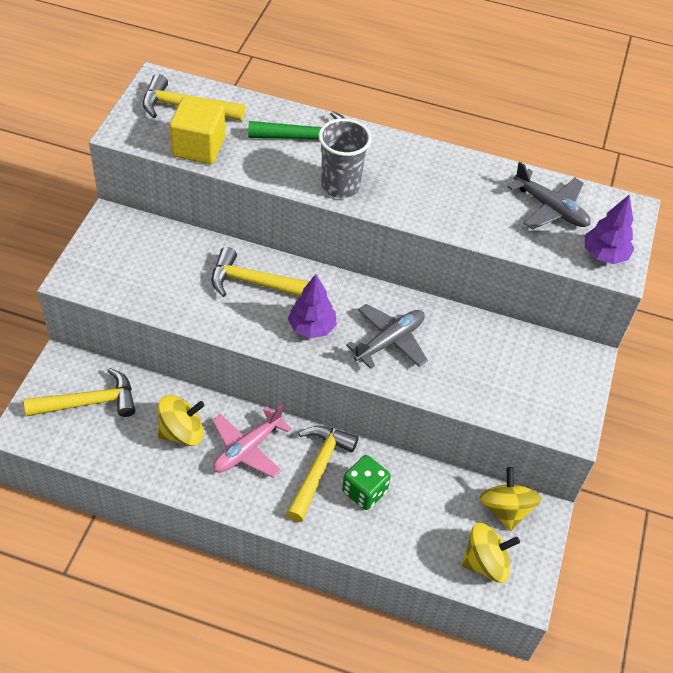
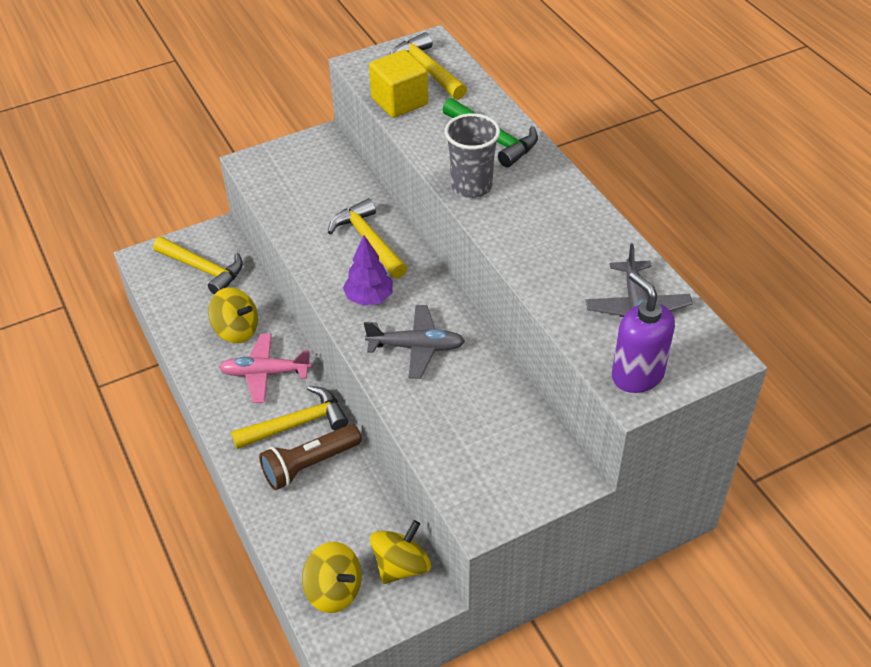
camera: 50 degrees right, 5 degrees down
(364, 491) = (309, 465): green dice -> brown flashlight
(604, 255) = (637, 375): purple tree -> purple soap dispenser

